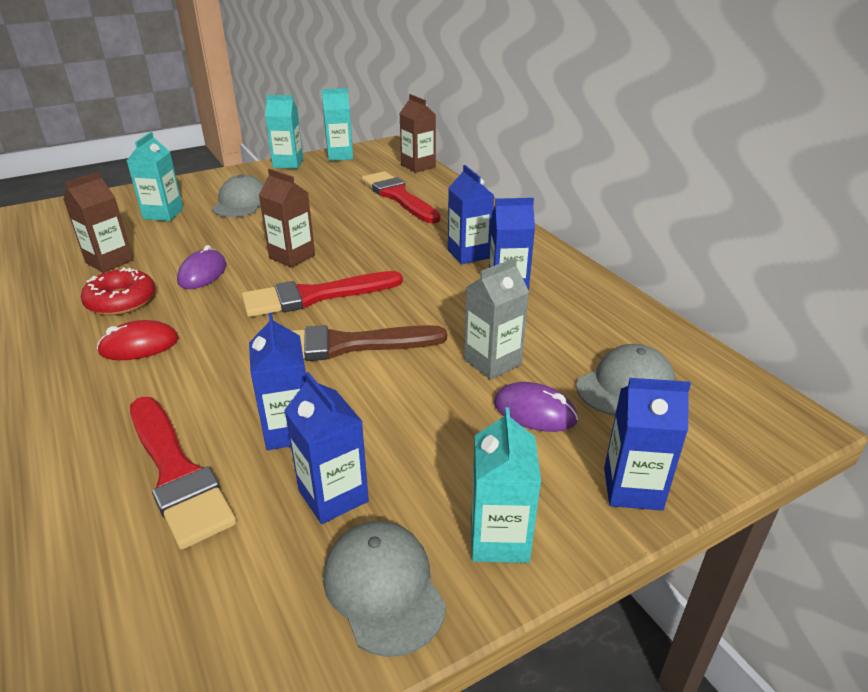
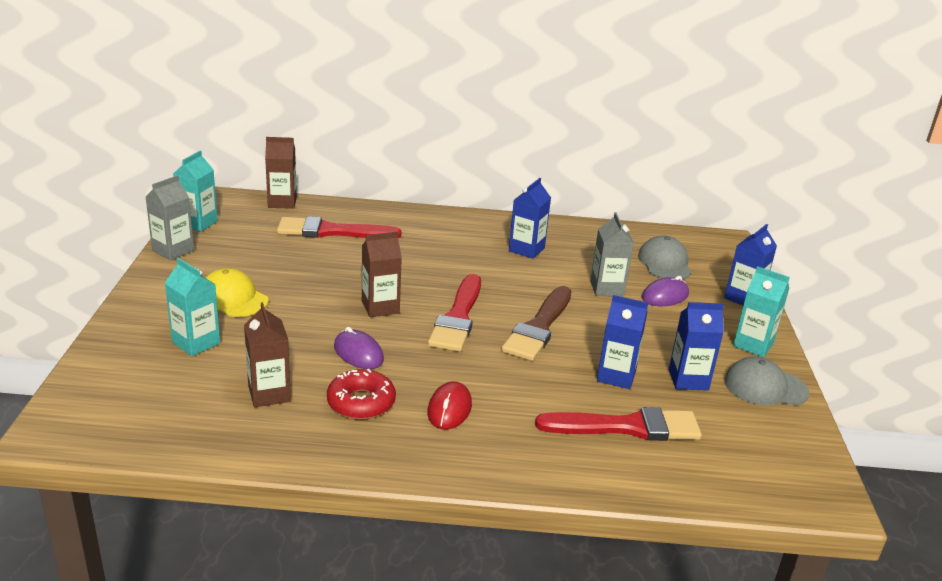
camera: 60 degrees left, 5 degrees down
(241, 203) = (233, 298): grey cap -> yellow cap
(288, 163) = (173, 251): turquoise carton -> grey carton
(468, 254) = (466, 244): blue carton -> none

